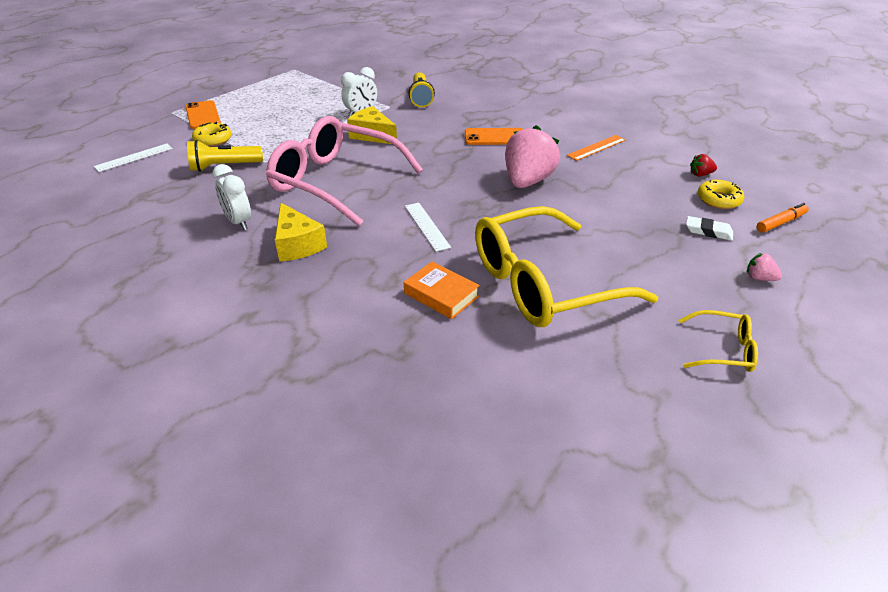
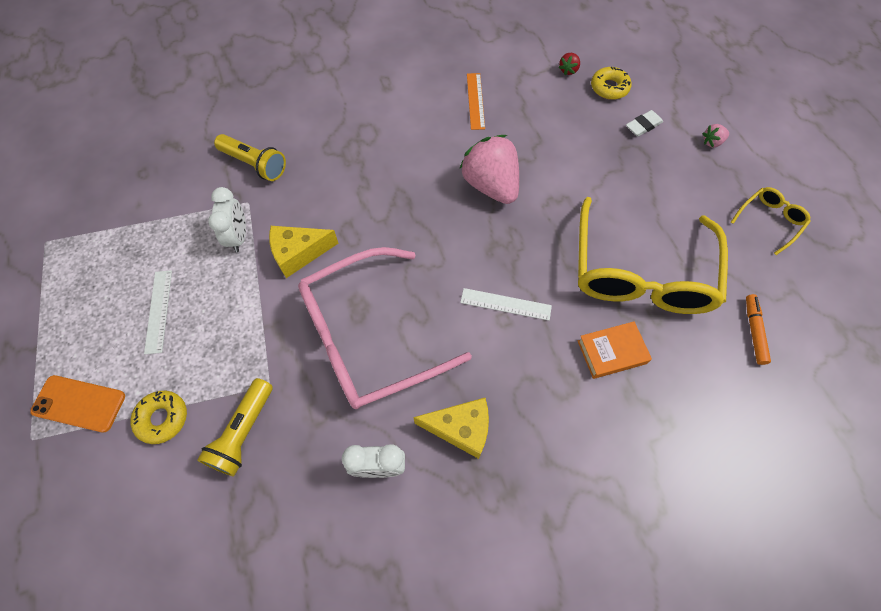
camera: 55 degrees left, 25 degrees up
(134, 157) = (127, 531): white ruler -> white ruler (158, 311)
(495, 137) = (394, 157): orange phone -> none
(780, 223) = (660, 79): orange marker -> orange marker (753, 331)

